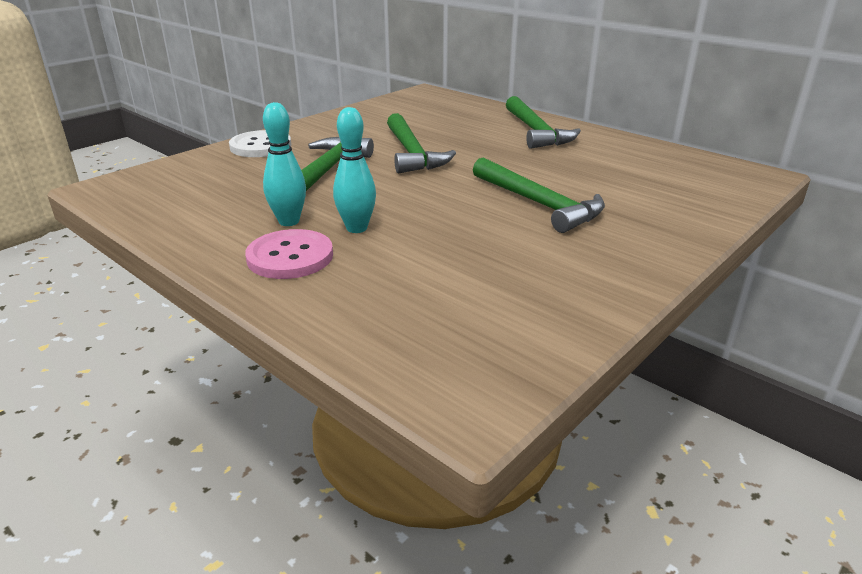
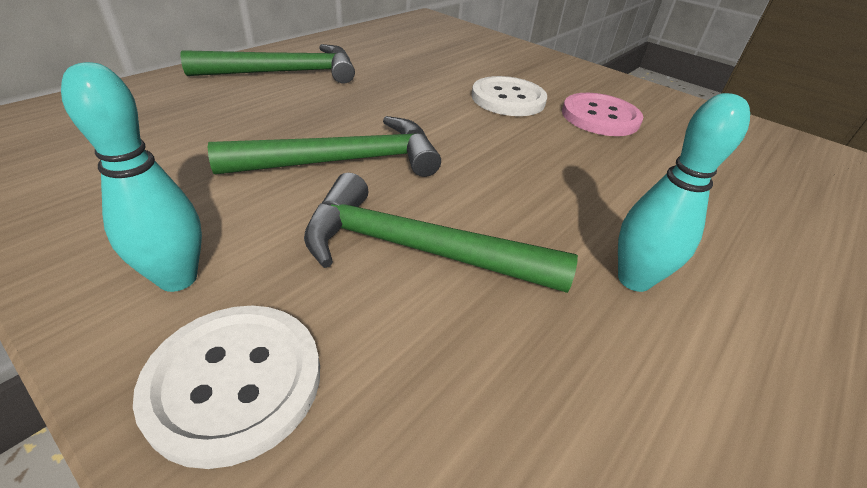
camera: 95 degrees left, 10 degrees up
(290, 257) = (732, 268): pink button -> pink button (600, 117)
(356, 228) = (620, 212): turquoise bowling pin -> turquoise bowling pin (177, 278)
(539, 204) = (508, 99): green hammer -> white button

